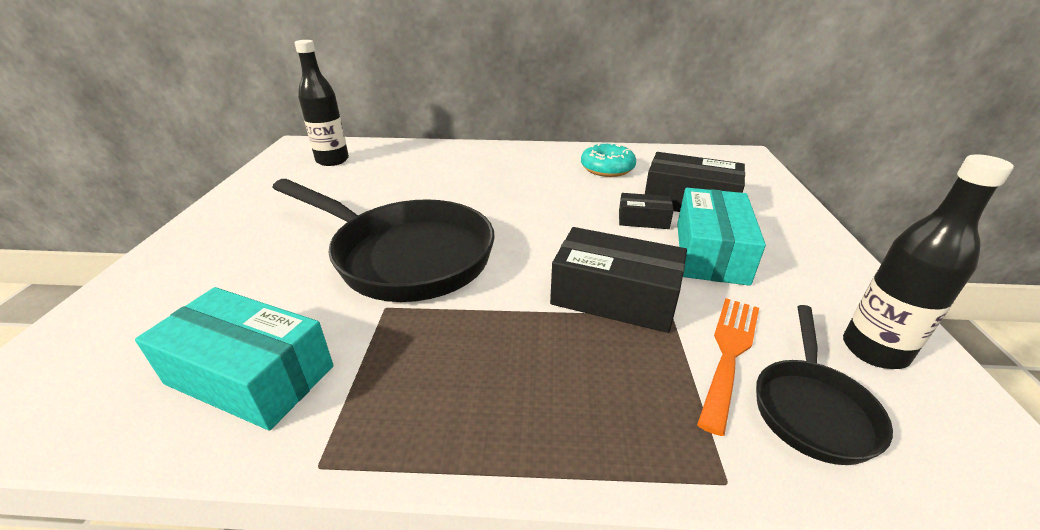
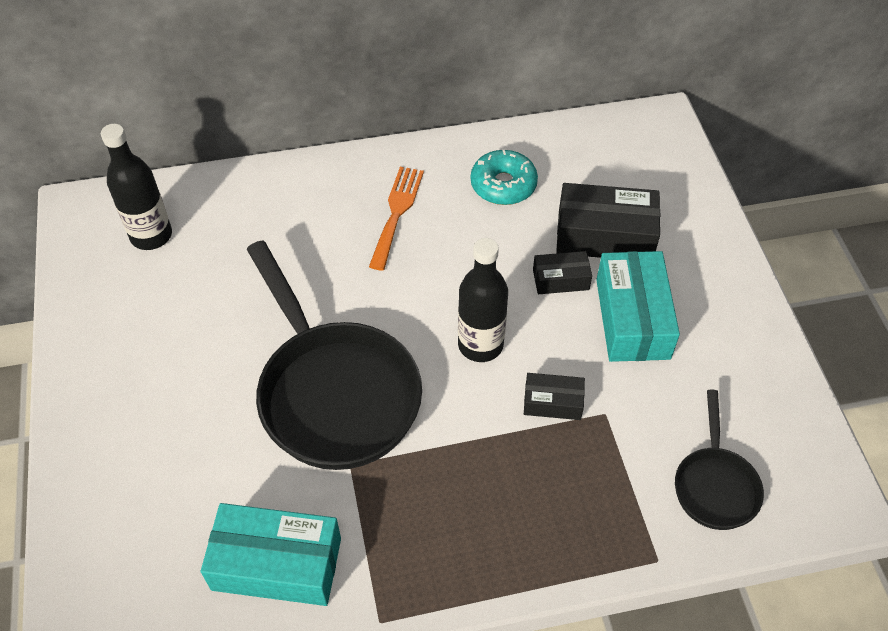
camera: 15 degrees left, 20 degrees up
(405, 256) = (334, 392): black pan -> black pan turned 45 degrees clockwise
(614, 297) = (552, 402): black box -> black box, size x0.54
(729, 353) = (655, 445): orange fork -> orange fork (396, 212)
(874, 350) = (765, 415): black bottle -> black bottle (480, 345)

